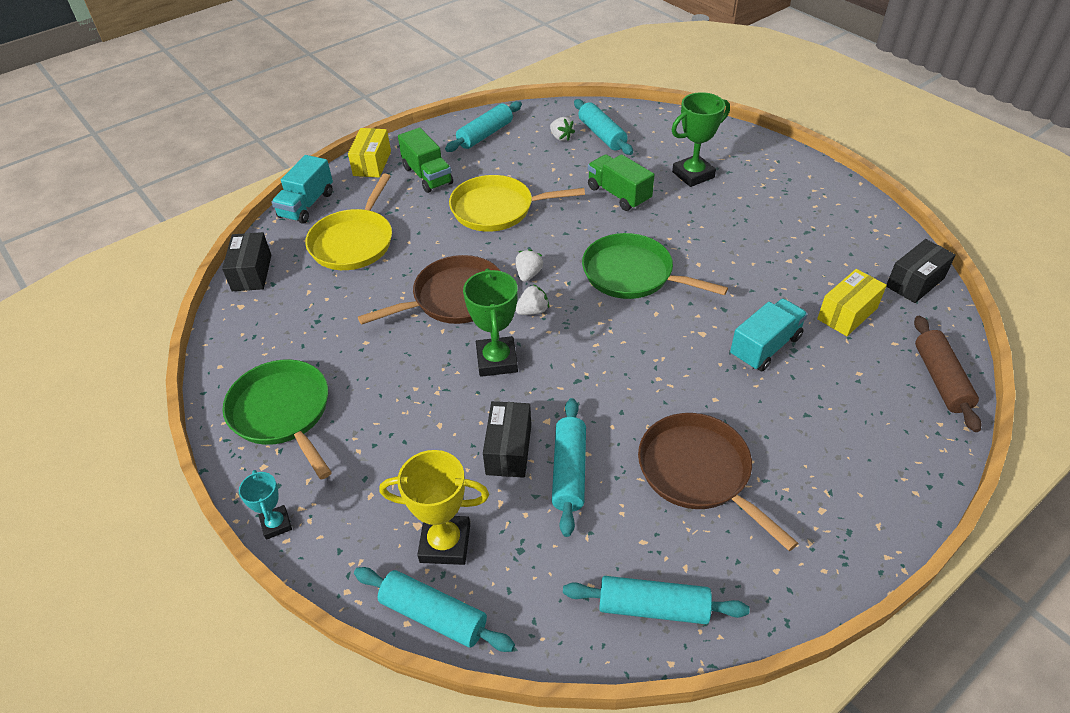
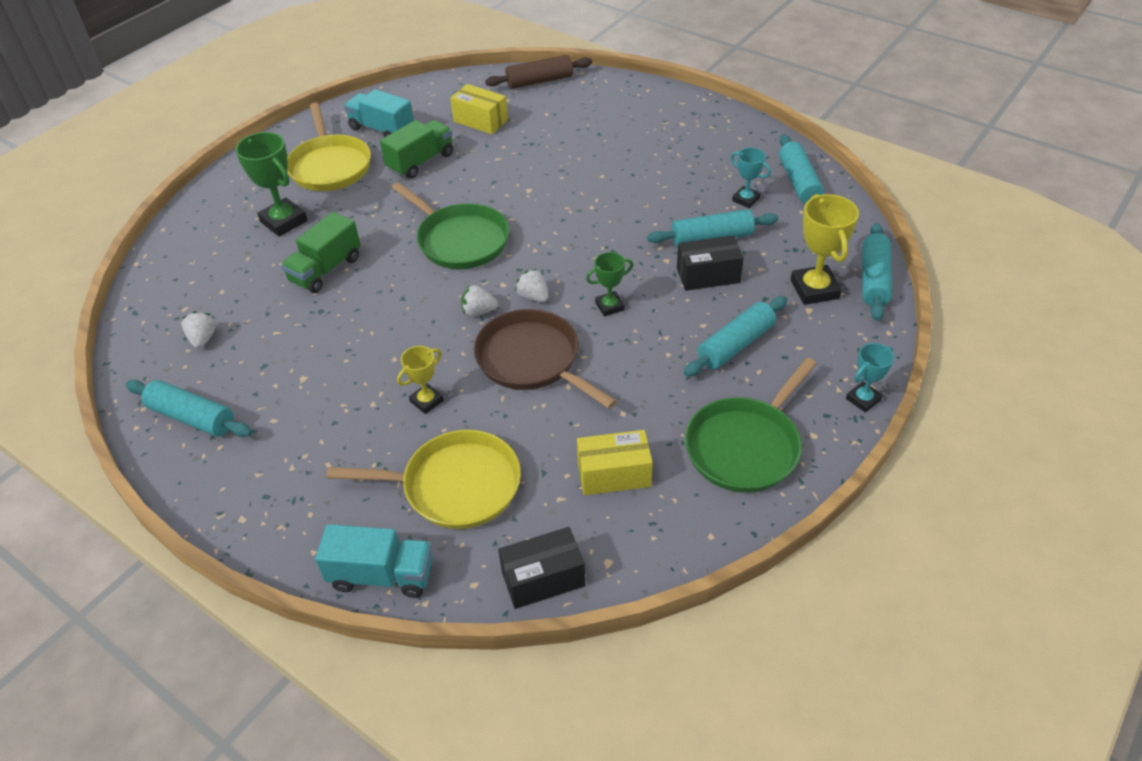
camera: 105 degrees left, 0 degrees up
(372, 163) = (268, 530): yellow box -> yellow box (614, 474)
(427, 176) = (297, 453): green truck -> green truck (421, 162)
(441, 236) = (426, 401): none -> yellow trophy
(497, 209) = (366, 364): yellow pan -> yellow pan (330, 166)
(497, 360) = (609, 306): green trophy -> green trophy, size x0.59
(561, 137) = (203, 339): white strawberry -> white strawberry turned 45 degrees counterclockwise
(602, 135) = (198, 303): turquoise rolling pin -> turquoise rolling pin (735, 345)
(631, 530) = (746, 199): none -> turquoise trophy
(632, 274) = (460, 240): green pan -> green pan turned 60 degrees counterclockwise
(698, 472) = (678, 176): brown pan -> none
(765, 347) = (534, 156): turquoise truck -> turquoise truck (382, 129)
(915, 282) = (432, 92): black box -> none

